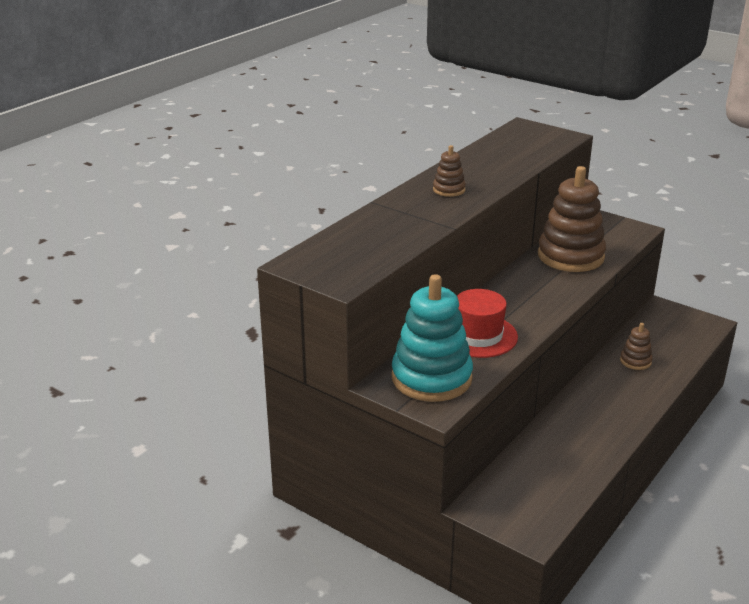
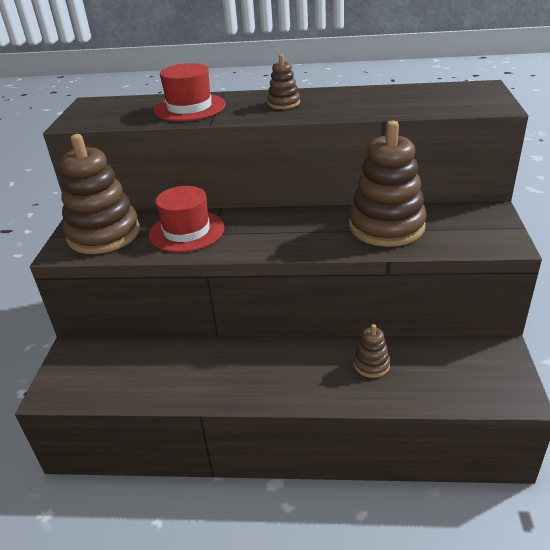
camera: 60 degrees right, 5 degrees up
(395, 225) = (189, 108): none -> red hat
(431, 378) = (104, 234): turquoise stacking toy -> brown stacking toy

